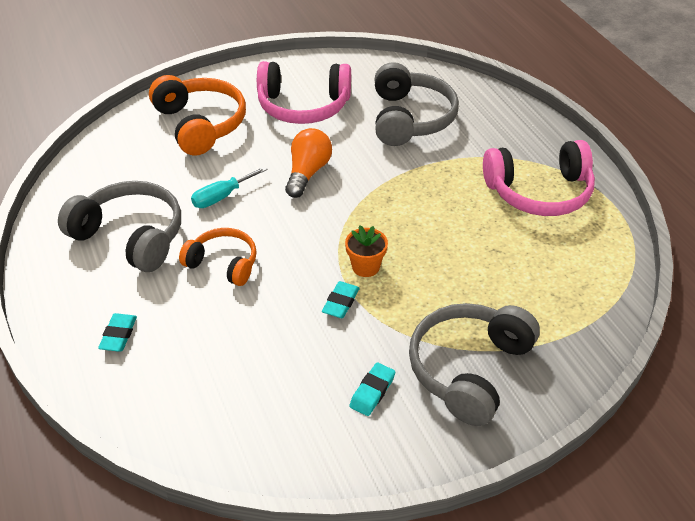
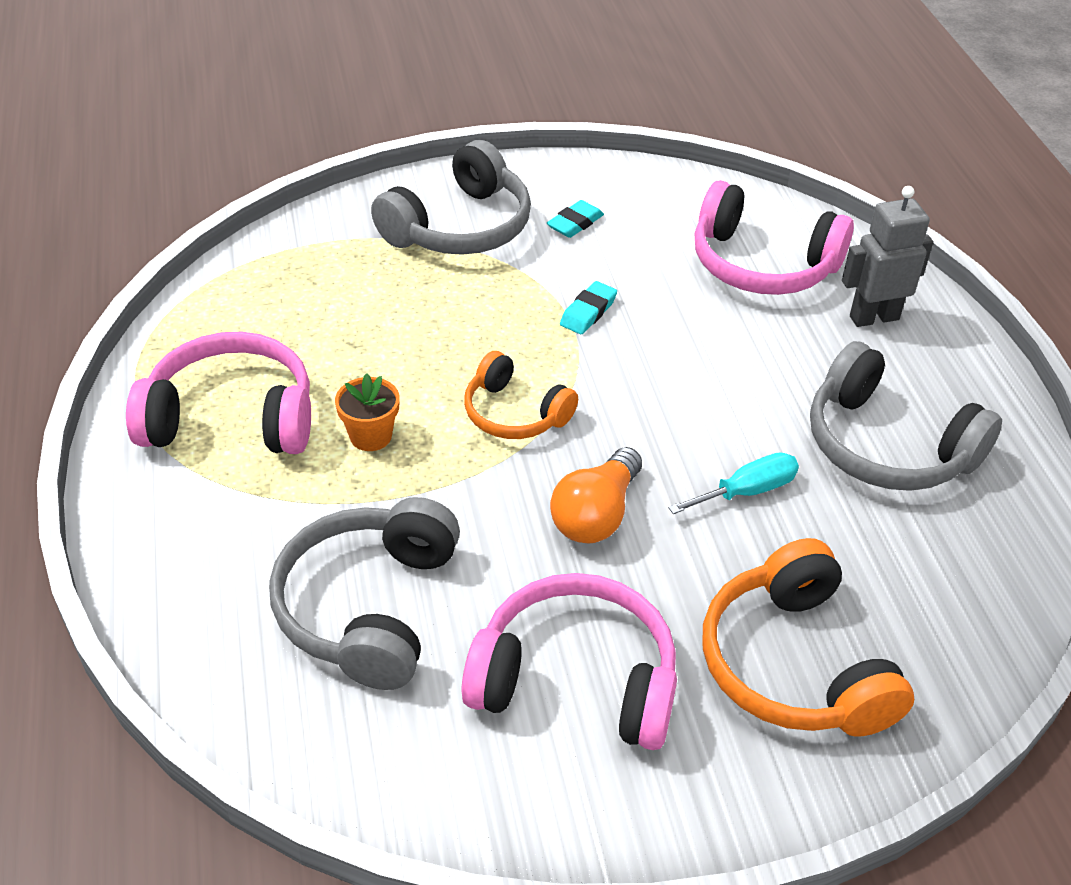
camera: 170 degrees left, 0 degrees up
(118, 335) = (873, 317): turquoise eraser -> grey robot
(205, 374) = (762, 264): none -> pink headphones
(223, 263) = (742, 384): orange headphones -> orange headphones (514, 413)
(365, 267) = (542, 350): orange flower pot -> orange flower pot (370, 436)

